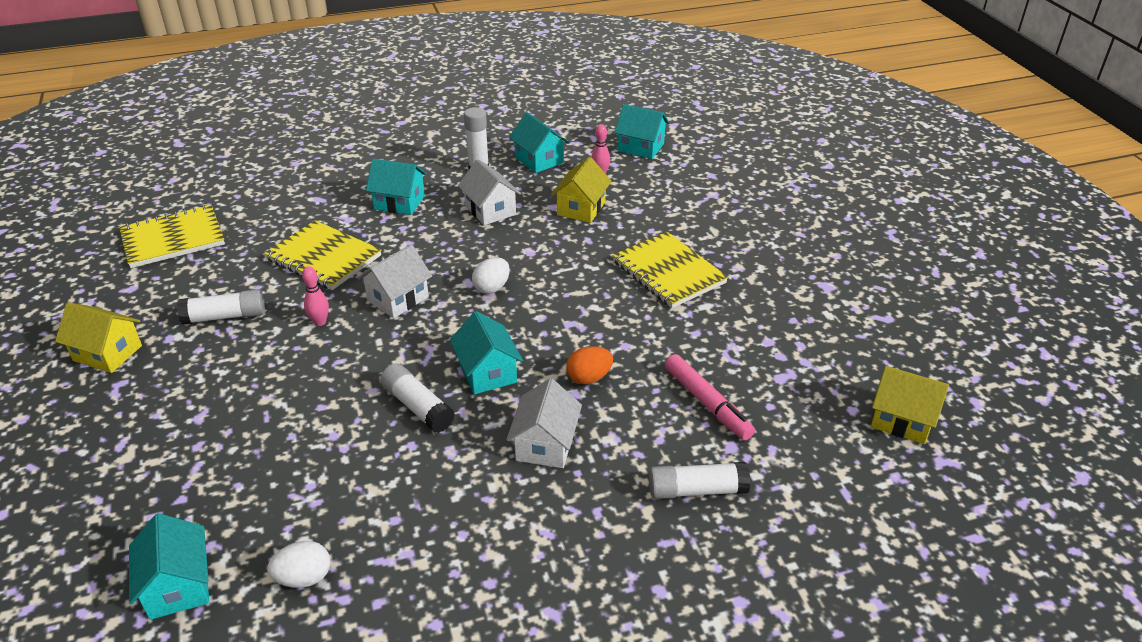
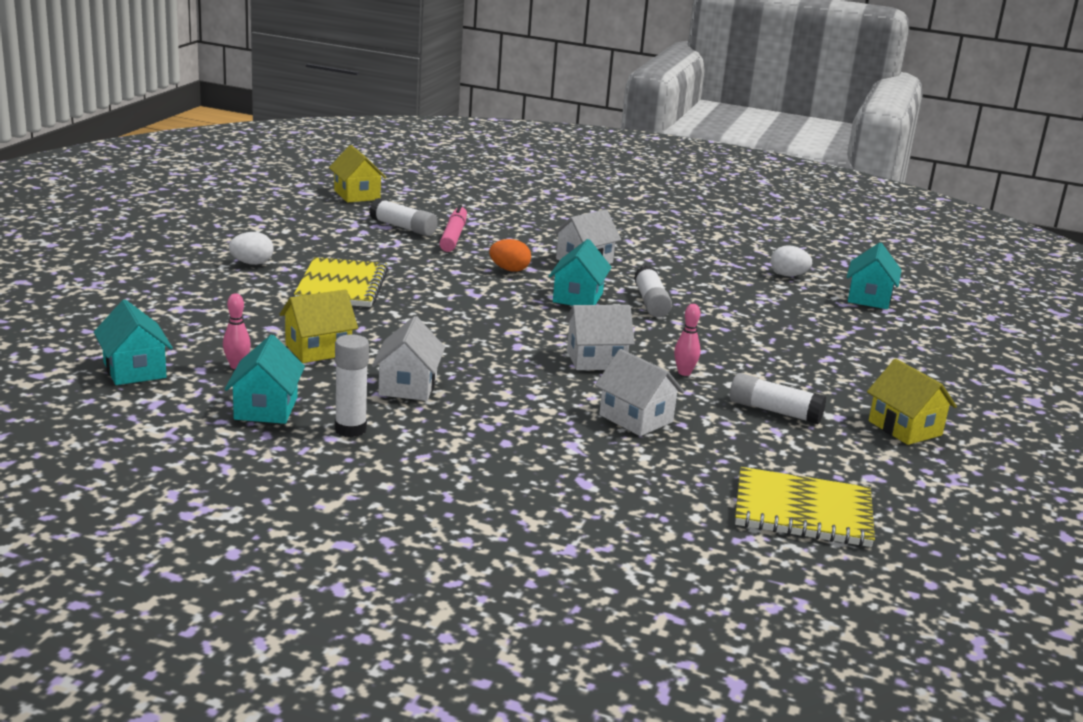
camera: 145 degrees left, 15 degrees down
(323, 258) = (636, 418): yellow notebook -> white house
(399, 202) = (493, 435): turquoise house -> none
(492, 288) = (502, 334): white egg -> white egg (252, 263)
(697, 490) = (522, 221): white glue stick -> white glue stick (403, 227)

